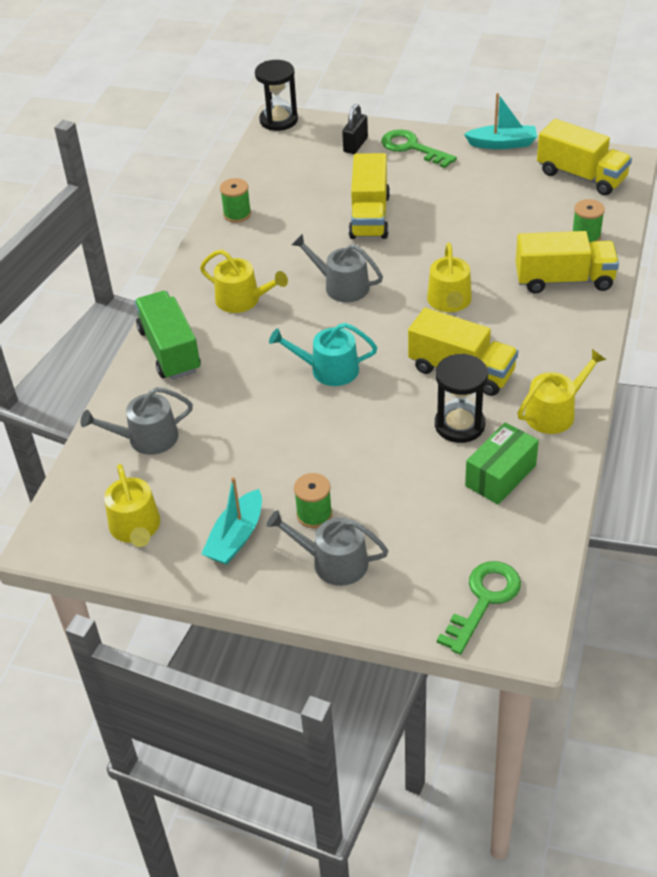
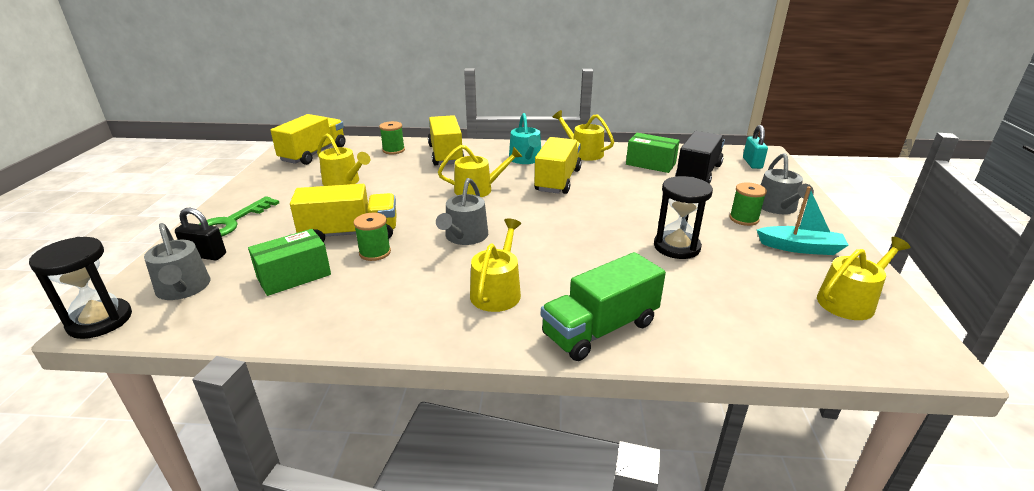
camera: 105 degrees left, 15 degrees down
(146, 438) = (740, 318): grey watering can -> grey watering can (183, 289)
(237, 214) = (326, 322): green spool -> green spool (375, 252)
(306, 193) = (294, 276): none -> green box
(328, 370) = (583, 230): turquoise watering can -> turquoise watering can (526, 159)
(456, 518) = (698, 173): none -> black truck
(459, 425) = (614, 178): black hourglass -> black hourglass (676, 247)
(483, 600) = (752, 163): green key -> turquoise padlock
(492, 204) = (344, 182): none -> yellow watering can
(502, 144) = (249, 182): turquoise boat -> none

